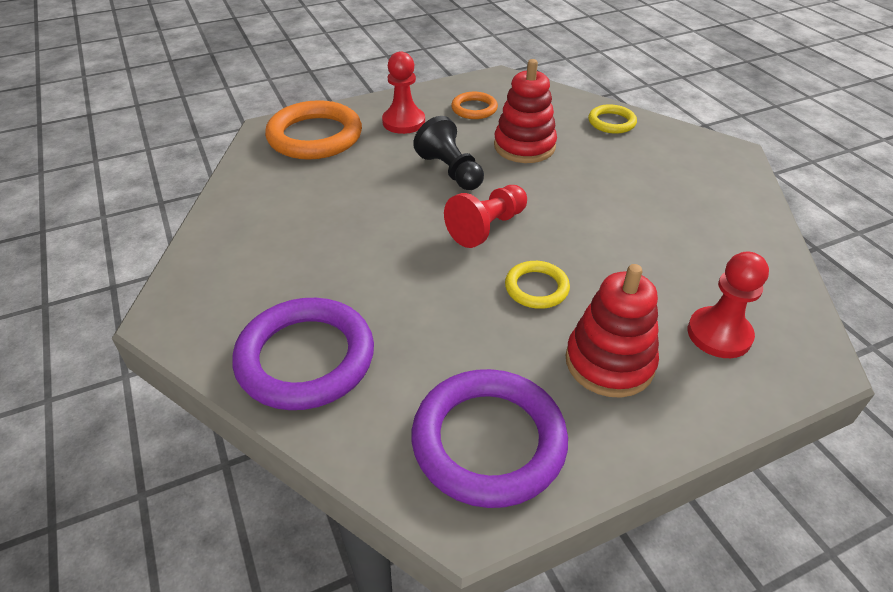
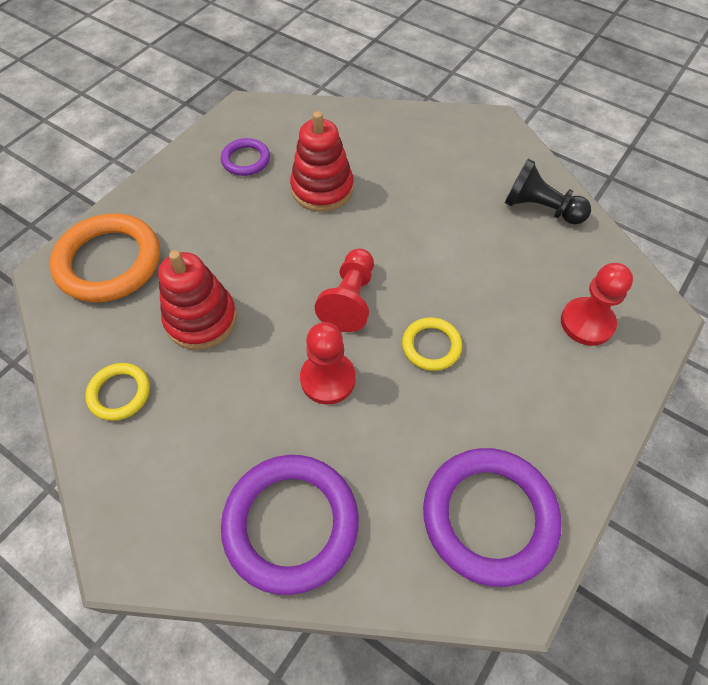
camera: 30 degrees left, 15 degrees up
(403, 122) = (188, 205): red pawn -> red pawn (328, 379)
(450, 171) = (275, 248): black pawn -> black pawn (540, 208)
(474, 109) = (246, 160): orange ring -> purple ring
(609, 362) = (529, 392): red stacking toy -> red stacking toy (201, 319)
(611, 122) = (379, 127): yellow ring -> yellow ring (119, 393)

